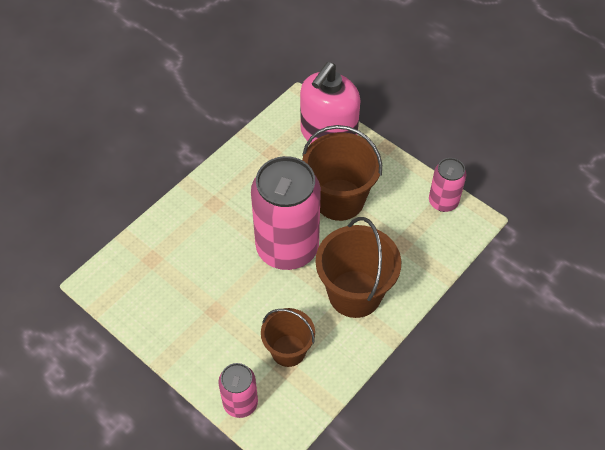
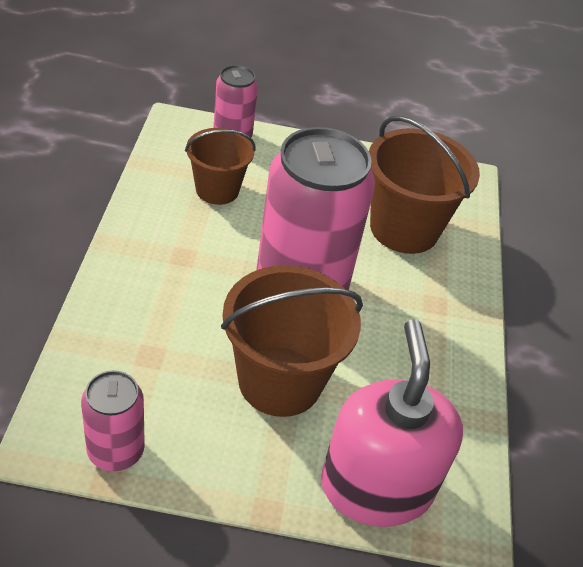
camera: 140 degrees right, 10 degrees down
(355, 294) = (178, 270): brown bucket -> brown bucket (404, 228)

